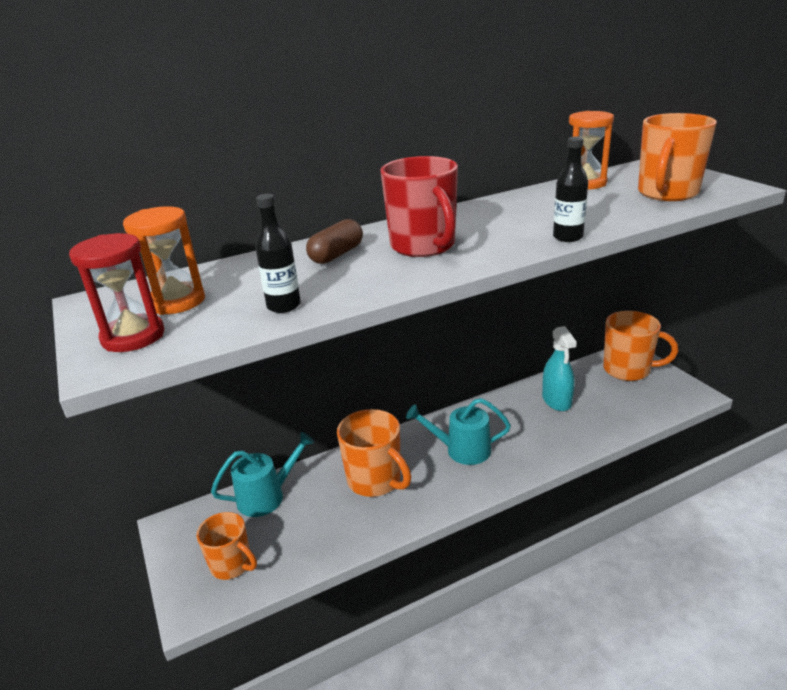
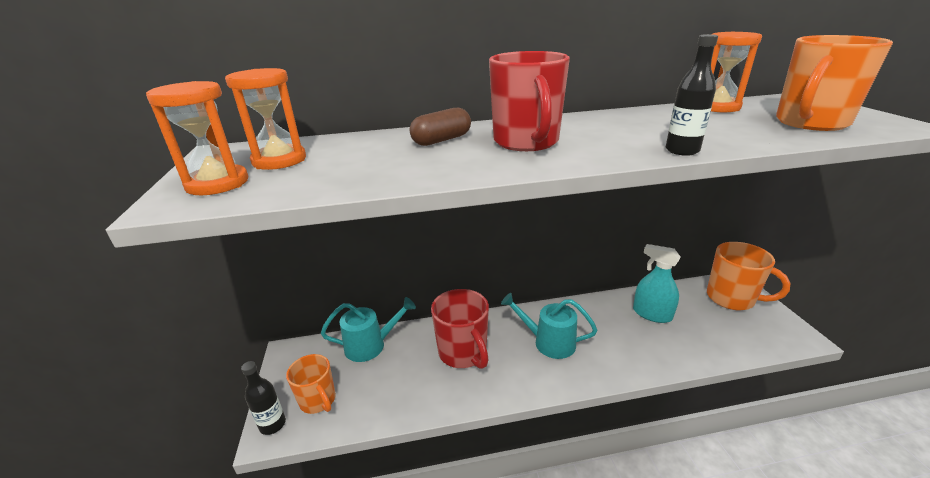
camera: 15 degrees right, 0 degrees up
(133, 337) = (217, 183): red hourglass -> orange hourglass
(284, 306) = (362, 176): black bottle -> black bottle (272, 424)
(375, 481) = (463, 353): orange mug -> red mug
(556, 400) = (652, 314): turquoise spray bottle -> turquoise spray bottle turned 120 degrees clockwise

